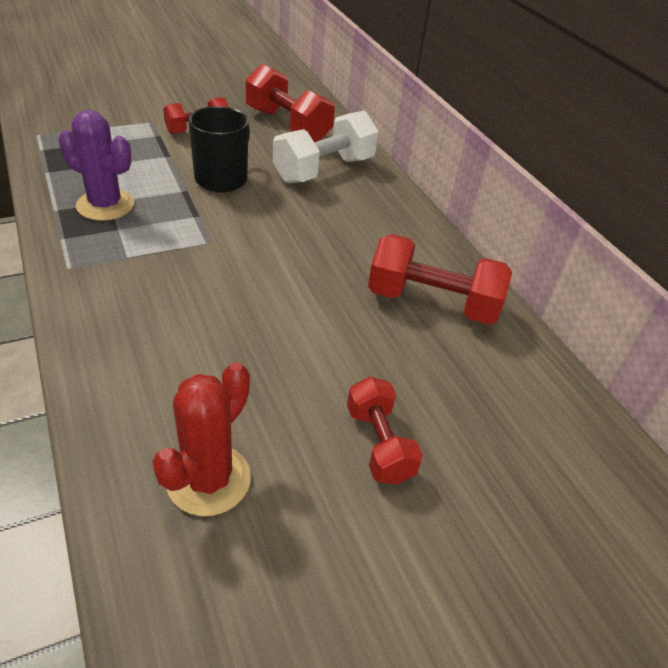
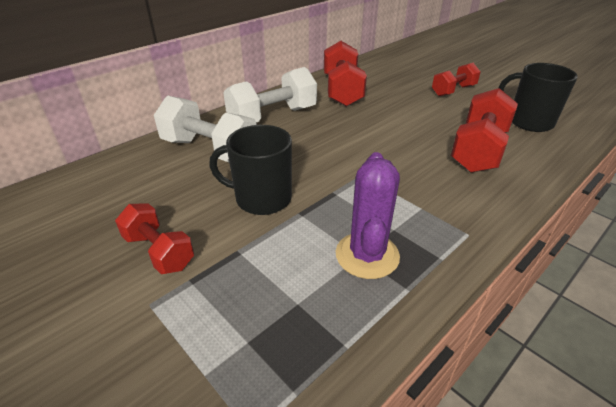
camera: 105 degrees left, 5 degrees down
(209, 480) = (528, 122): red cactus -> black mug
(288, 125) = (122, 189): red dumbbell -> red dumbbell (478, 150)
(377, 221) = (272, 117): none -> white dumbbell

